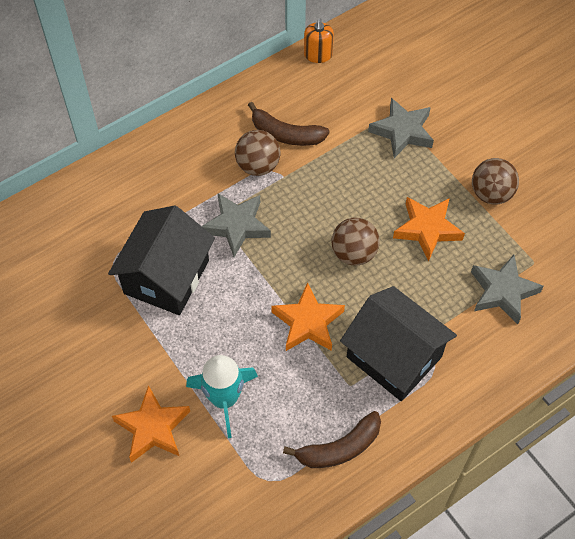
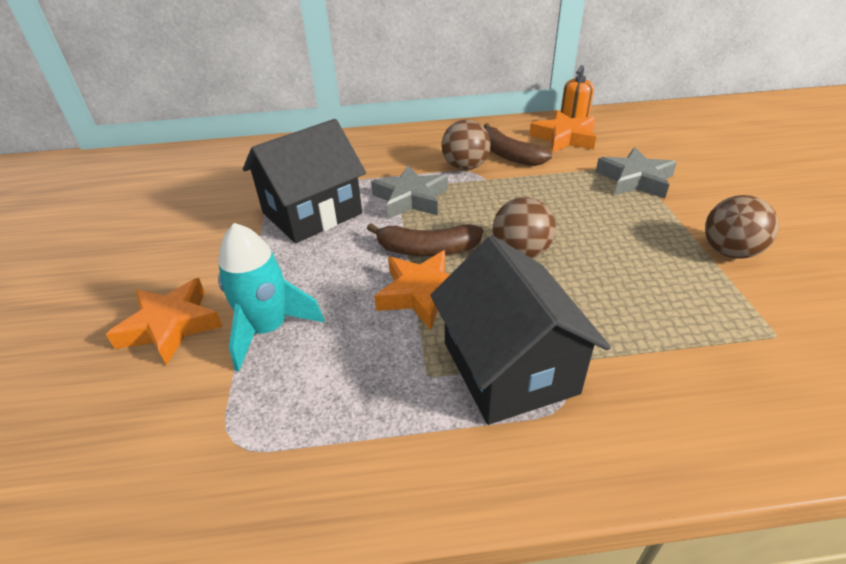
camera: 30 degrees right, 20 degrees down
(339, 448) = (358, 446): brown banana -> brown banana (427, 250)
(427, 229) = (626, 259): orange star -> orange star (564, 138)
(502, 292) = (713, 352): grey star -> none

